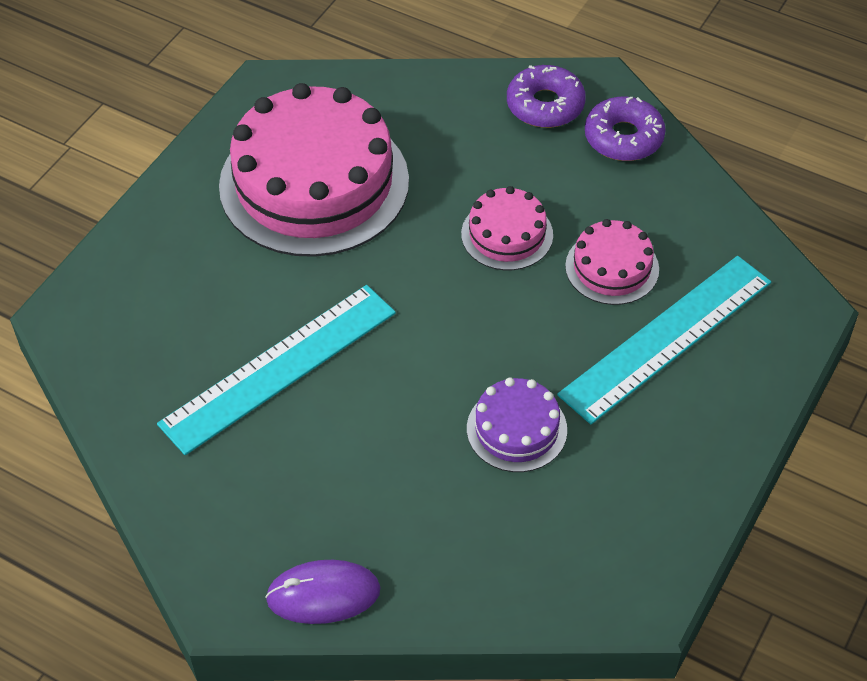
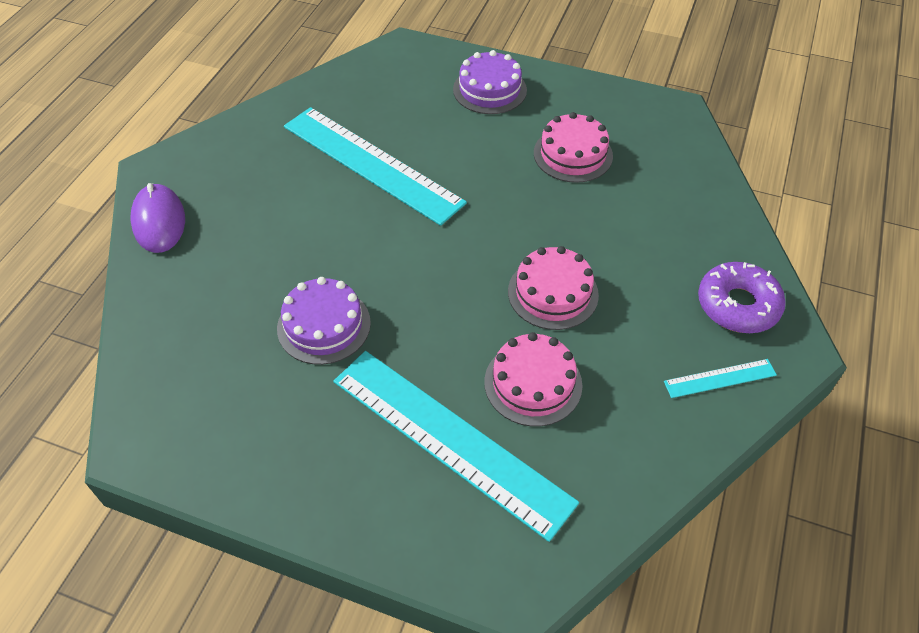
camera: 80 degrees right, 0 degrees up
(180, 239) = (489, 90): none -> purple cake
(314, 183) = (573, 154): pink cake -> pink cake, size x0.47
(623, 137) = (720, 378): purple donut -> turquoise ruler

